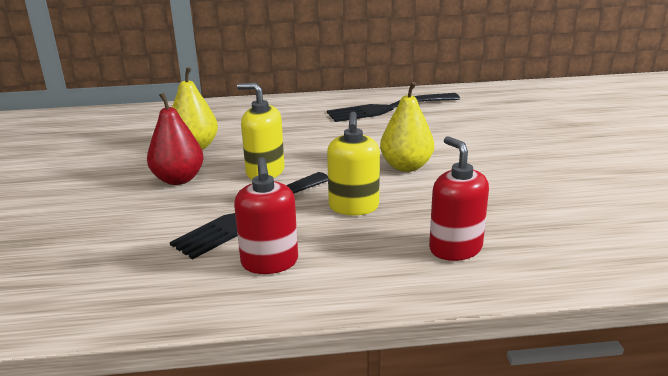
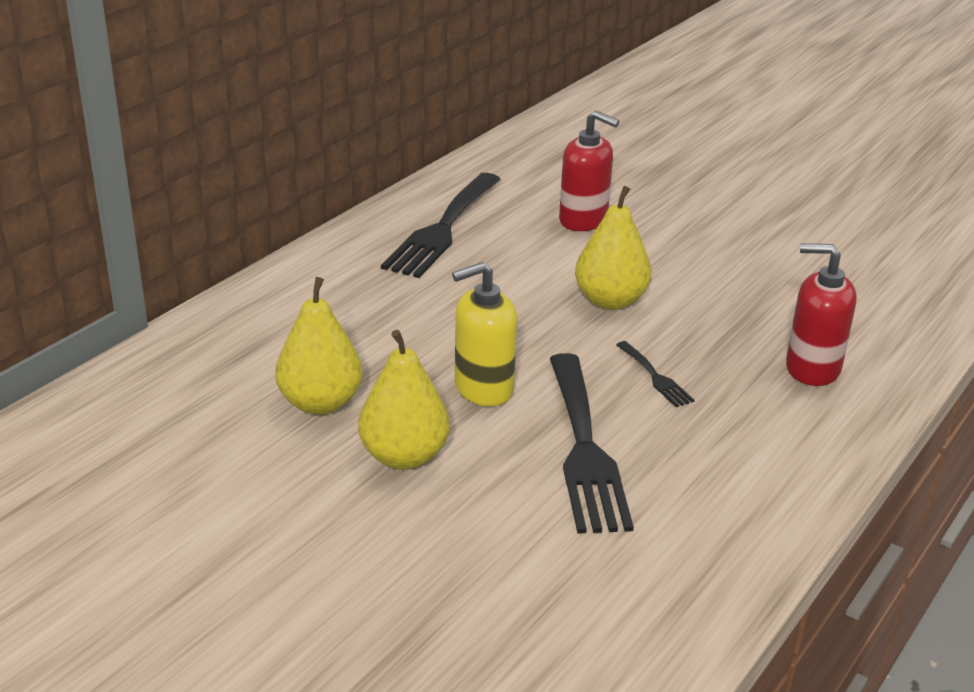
camera: 50 degrees left, 5 degrees up
(178, 179) = (404, 456): red pear -> yellow pear
(269, 262) = (705, 483): red soap dispenser -> red soap dispenser (583, 220)
(353, 207) = (655, 377): yellow soap dispenser -> black fork

